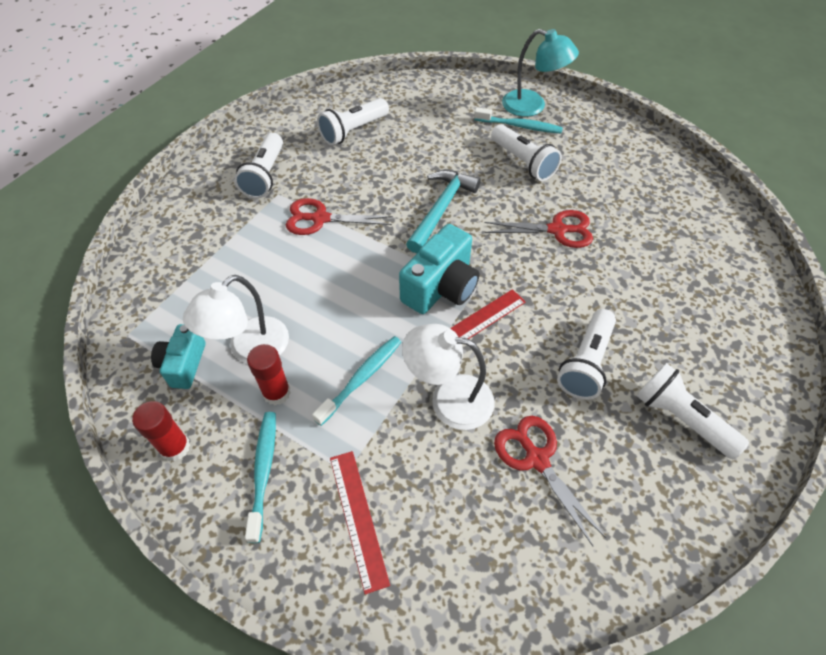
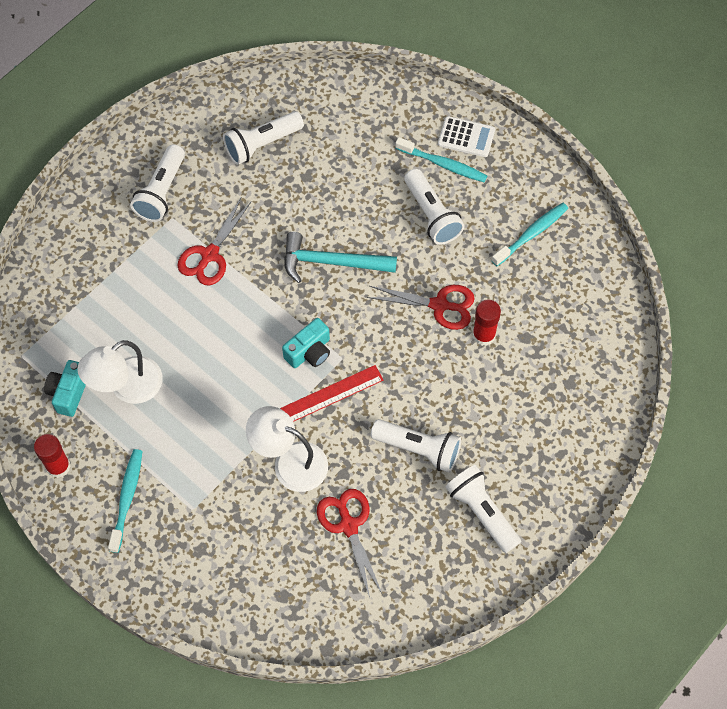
camera: 10 degrees right, 10 degrees up
(276, 392) = (145, 432): red glue stick -> red glue stick (484, 335)
(320, 218) = (209, 255): red scissors -> red scissors turned 75 degrees counterclockwise
(358, 518) = (195, 547): red ruler -> none
(361, 379) = (219, 431): turquoise toothbrush -> turquoise toothbrush (531, 234)
(441, 209) = (331, 262): turquoise hammer -> turquoise hammer turned 120 degrees counterclockwise
(441, 287) = (309, 352): turquoise camera -> turquoise camera, size x0.63
(532, 106) = (466, 137): turquoise lamp -> white calculator
(586, 363) = (418, 449): white flashlight -> white flashlight turned 105 degrees counterclockwise

